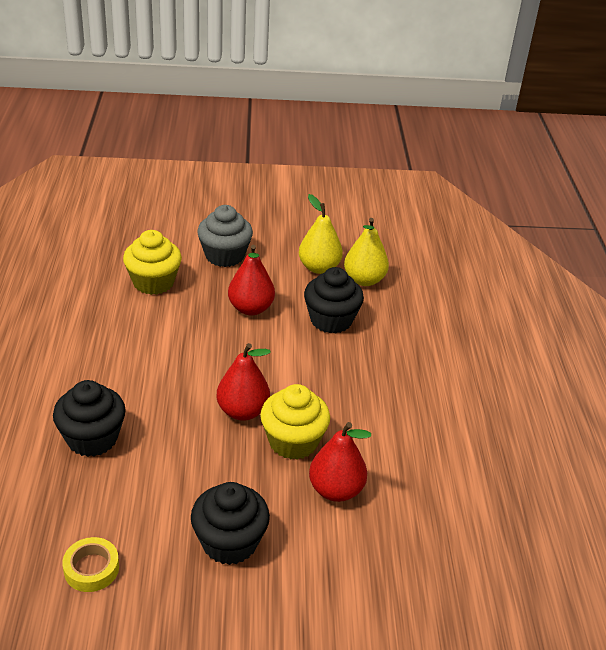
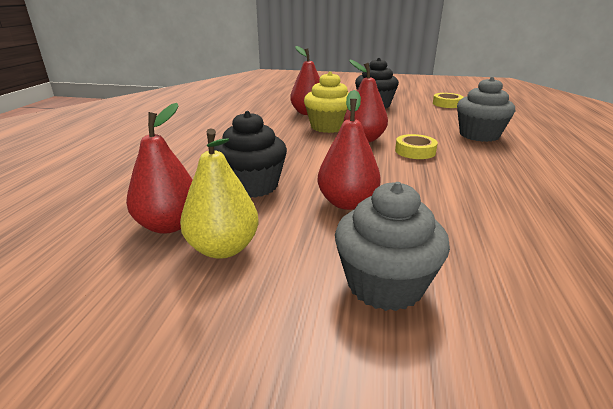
camera: 165 degrees left, 10 degrees down
(92, 438) = (479, 135): black cupcake -> grey cupcake
(153, 282) = (498, 245): yellow cupcake -> none
(185, 389) = (415, 151): none -> yellow tape
(364, 280) = (169, 225): yellow pear -> red pear

